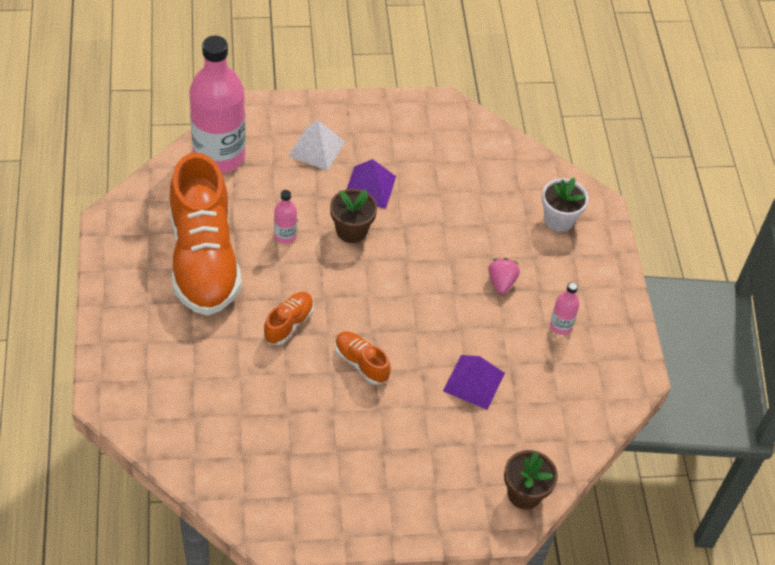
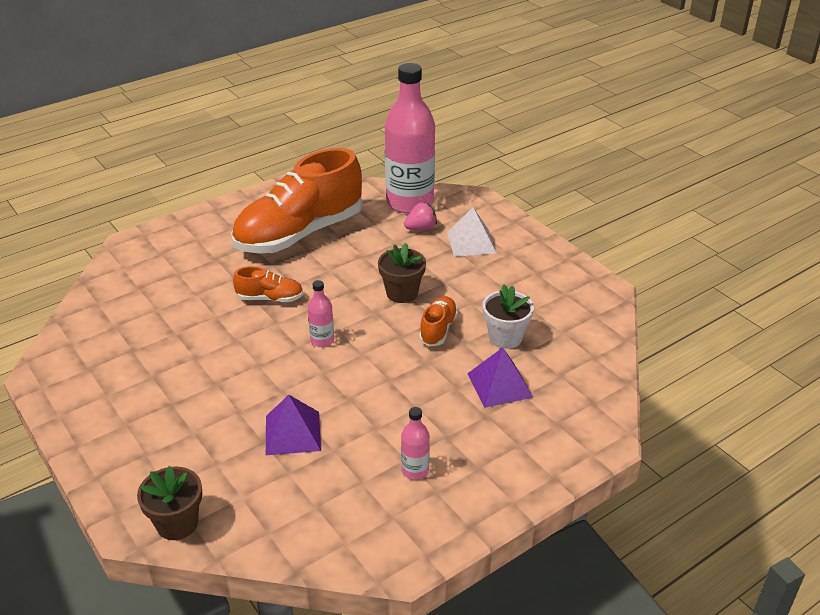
camera: 65 degrees right, 15 degrees down
(285, 236) = (361, 262): pink bottle -> pink bottle (322, 340)
(361, 363) = (259, 353): orange shoe -> orange shoe (438, 329)
(370, 187) = (461, 284): purple pyramid -> purple pyramid (500, 385)
(501, 282) = (431, 406): pink strawberry -> pink strawberry (421, 228)
(559, 219) = (552, 416): white flower pot -> white flower pot (505, 337)

